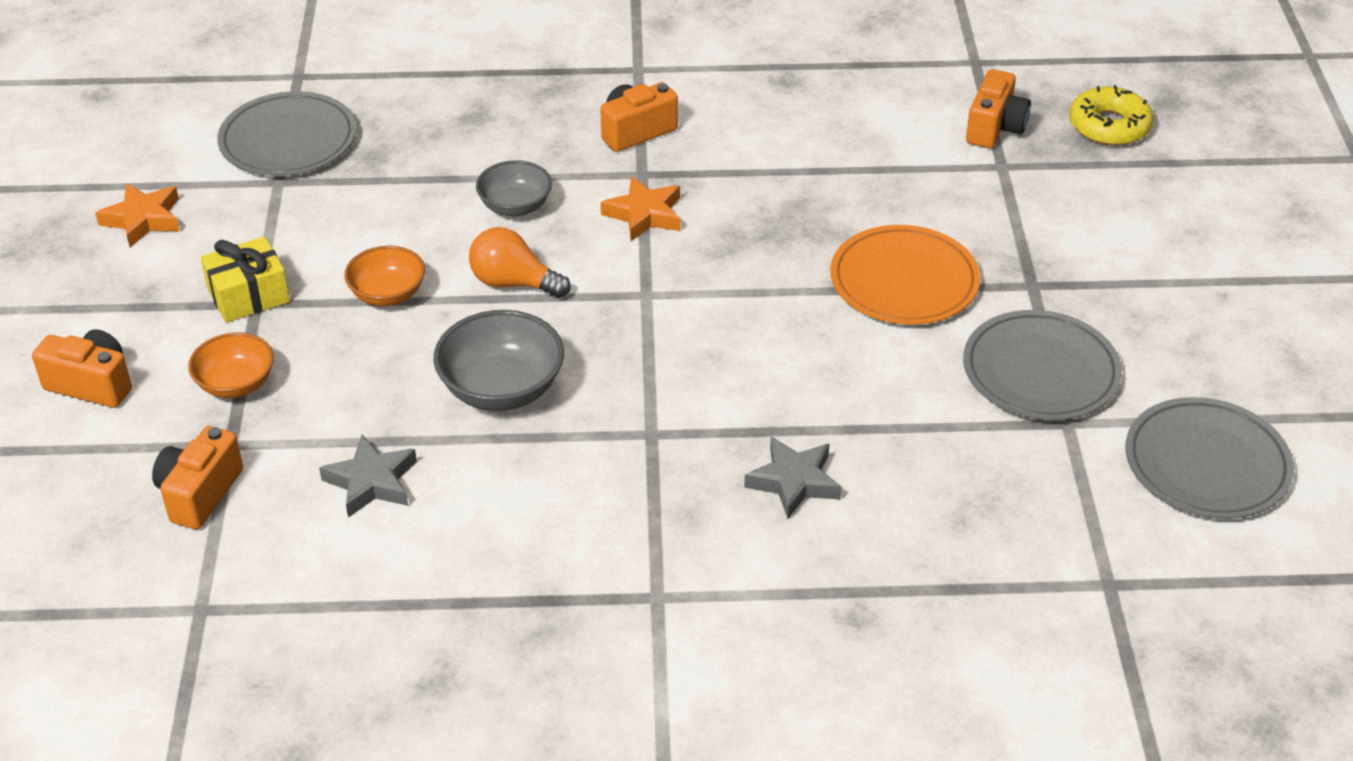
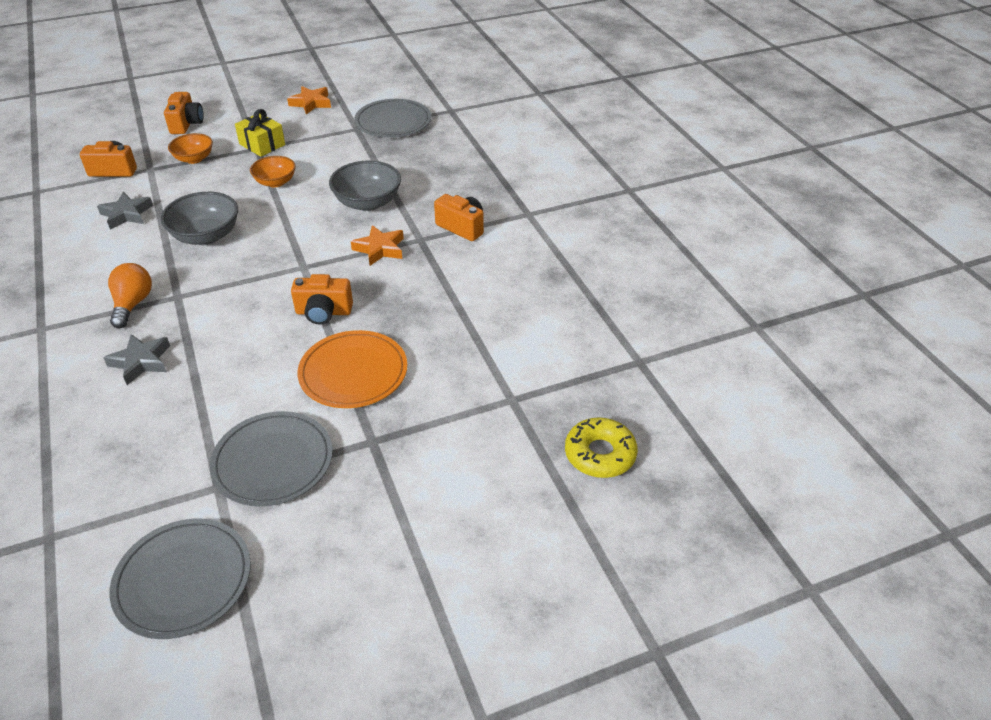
camera: 70 degrees right, 0 degrees up
(513, 283) = (298, 218): orange light bulb -> orange light bulb (133, 304)
(515, 206) = (367, 203): grey bowl -> grey bowl, size x1.53
(995, 128) = (558, 387): orange camera -> orange camera (323, 312)

